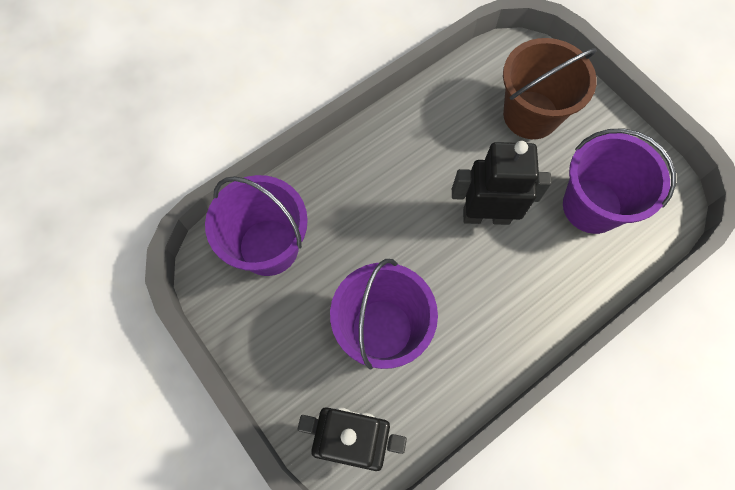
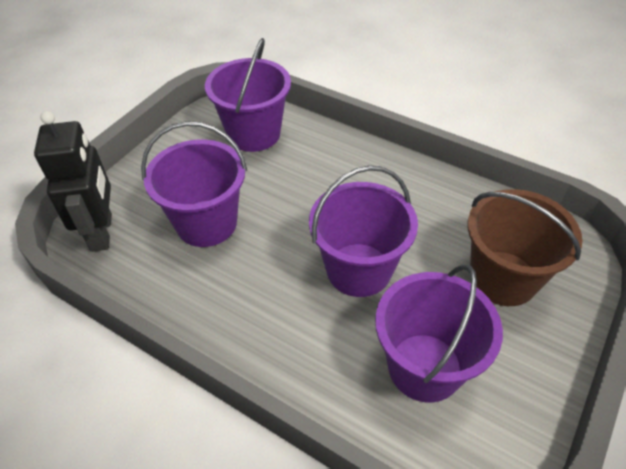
camera: 70 degrees right, 20 degrees down
(486, 215) = (358, 269): black robot -> purple bucket

